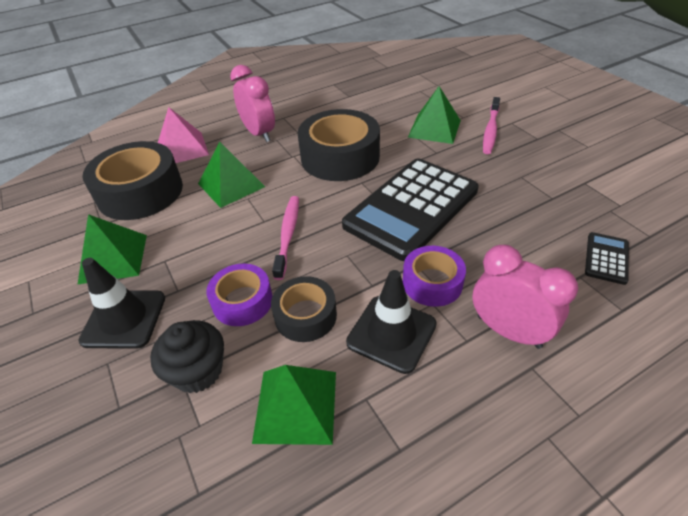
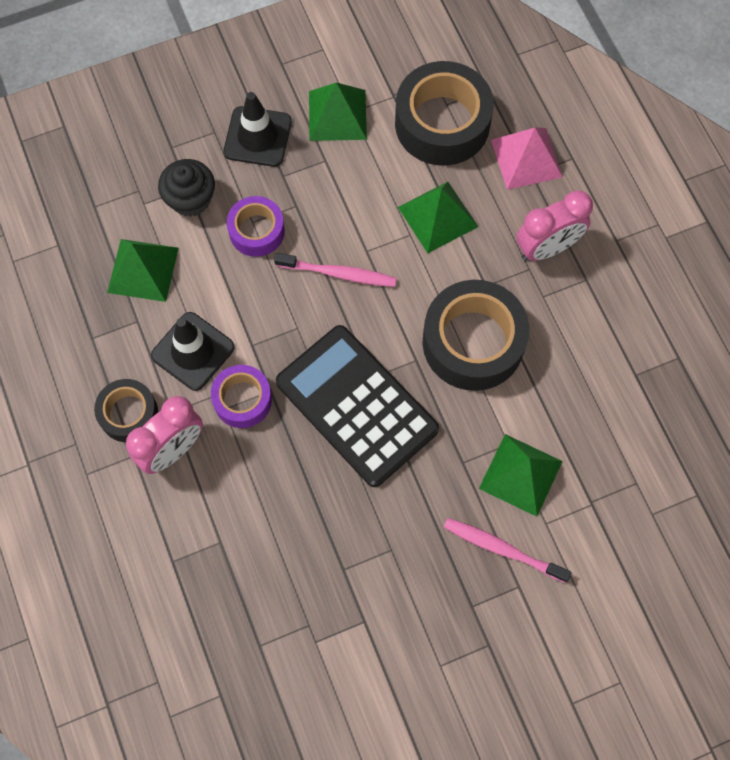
camera: 95 degrees right, 25 degrees up
(305, 315) = (228, 283): black tape -> black tape (128, 414)
(606, 258) = (237, 580): black calculator -> none

